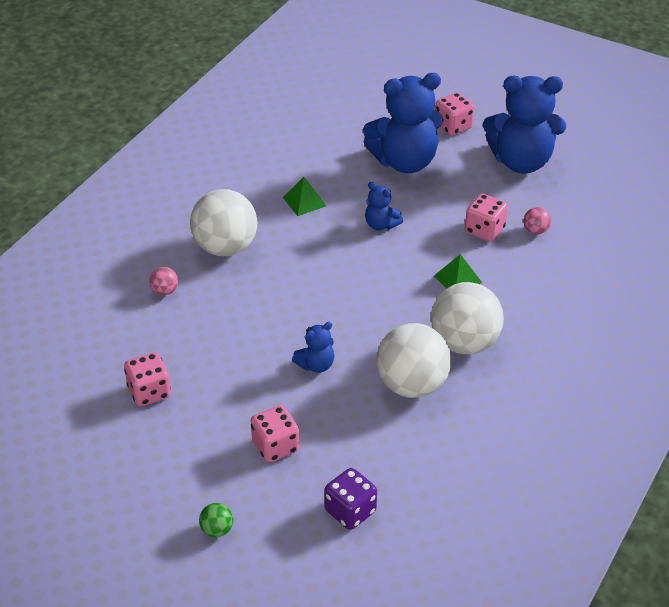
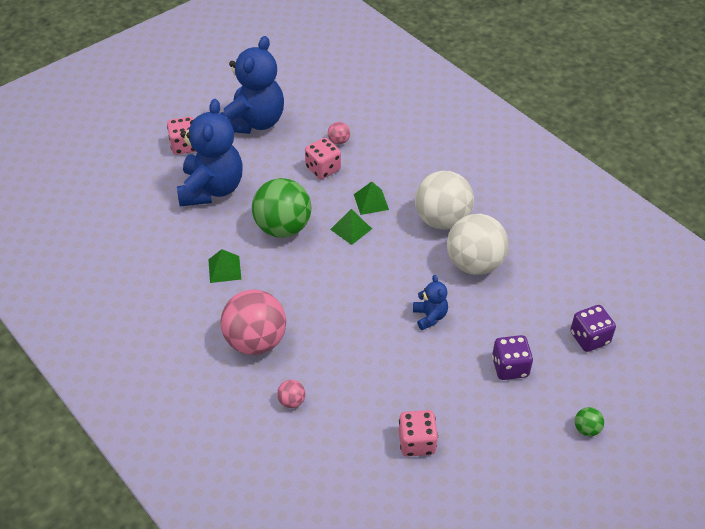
camera: 70 degrees left, 5 degrees up
(225, 247) = (255, 341): white ball -> pink ball
(275, 446) = (510, 367): pink dice -> purple dice
(381, 225) = (283, 228): blue teddy bear -> green ball
(408, 274) = (351, 229): none -> green pyramid

